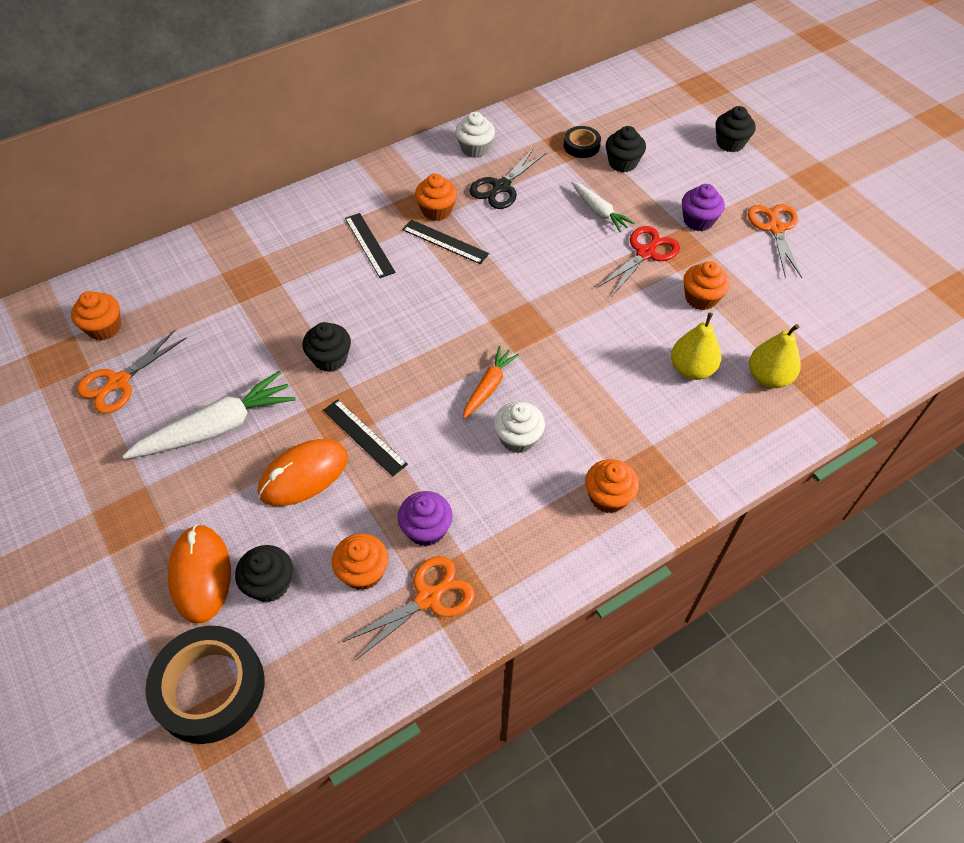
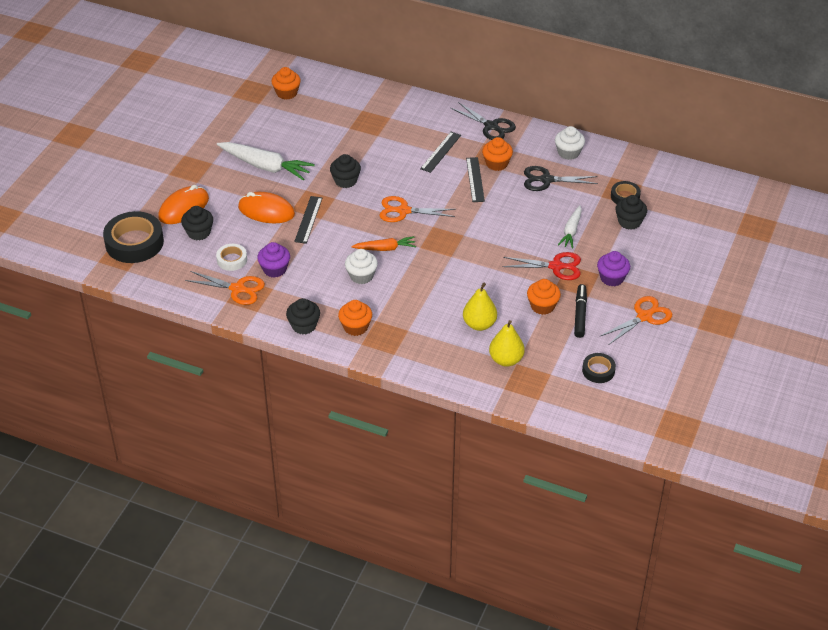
camera: 55 degrees right, 10 degrees down
(118, 382) = (259, 118): orange scissors -> orange scissors (403, 211)
(363, 572) = (232, 260): orange cupcake -> white tape
(372, 182) = (491, 126): none -> black scissors
(730, 143) = (709, 263): black cupcake -> black cupcake (304, 326)
(736, 275) = (580, 314): none -> black marker
(836, 308) = (598, 371): none -> black tape

